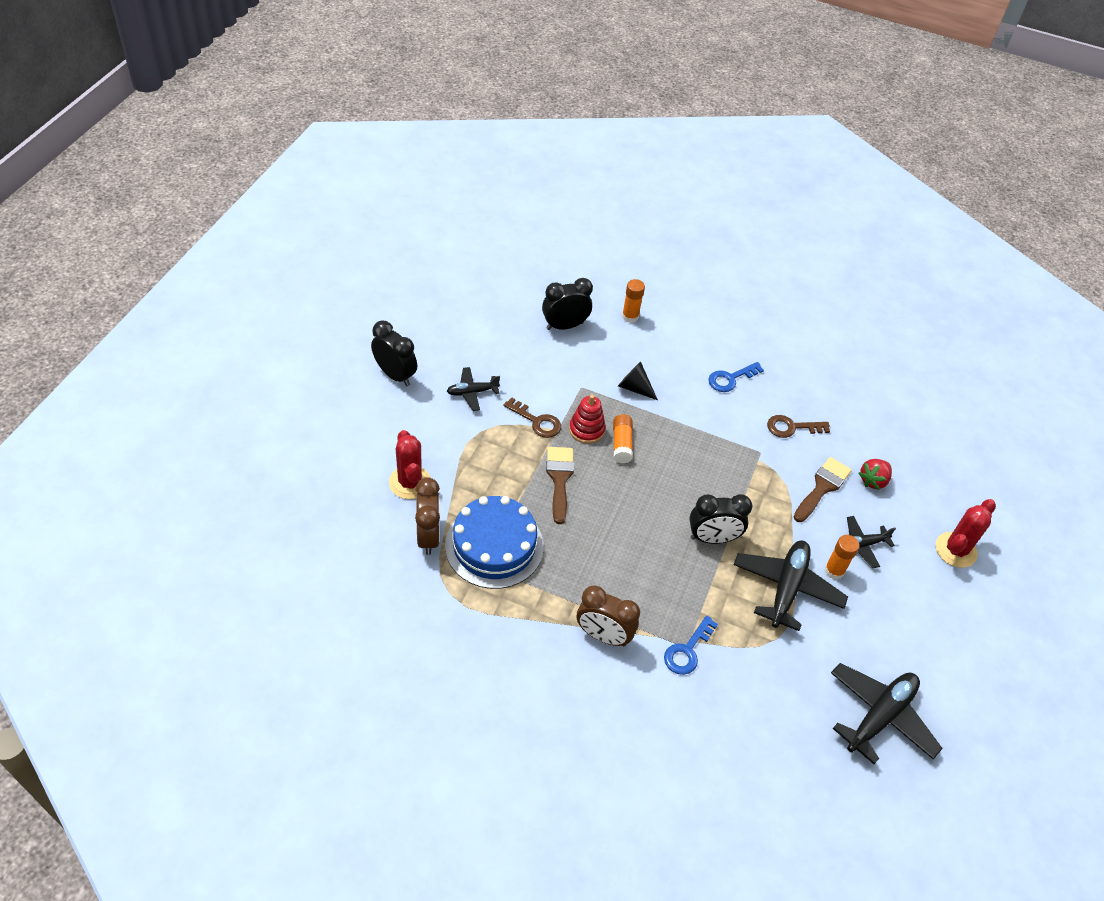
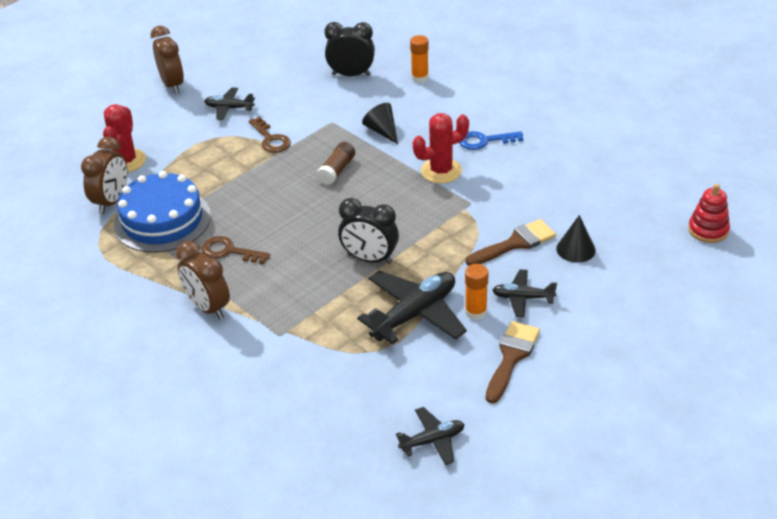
camera: 30 degrees right, 10 degrees down
(395, 375) = (172, 85): black clock -> brown clock
(559, 479) = (258, 184): brown brush -> brown brush (511, 357)
(586, 430) = (312, 154): red stacking toy -> red stacking toy (708, 230)
(621, 444) = (337, 170): orange glue stick -> brown glue stick
(687, 650) = (278, 338): blue key -> none
(792, 427) = (519, 190): brown key -> brown key (229, 251)
(873, 480) = (575, 249): red strawberry -> black cone
(879, 717) = (432, 441): black plane -> black plane, size x0.55
(955, 550) = (626, 326): red cactus -> red cactus (441, 171)

